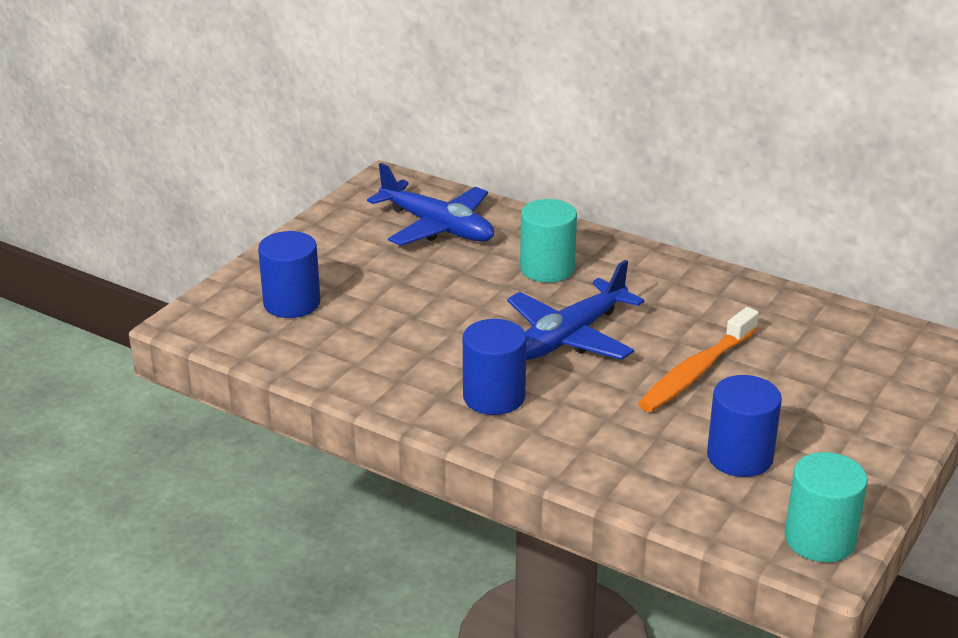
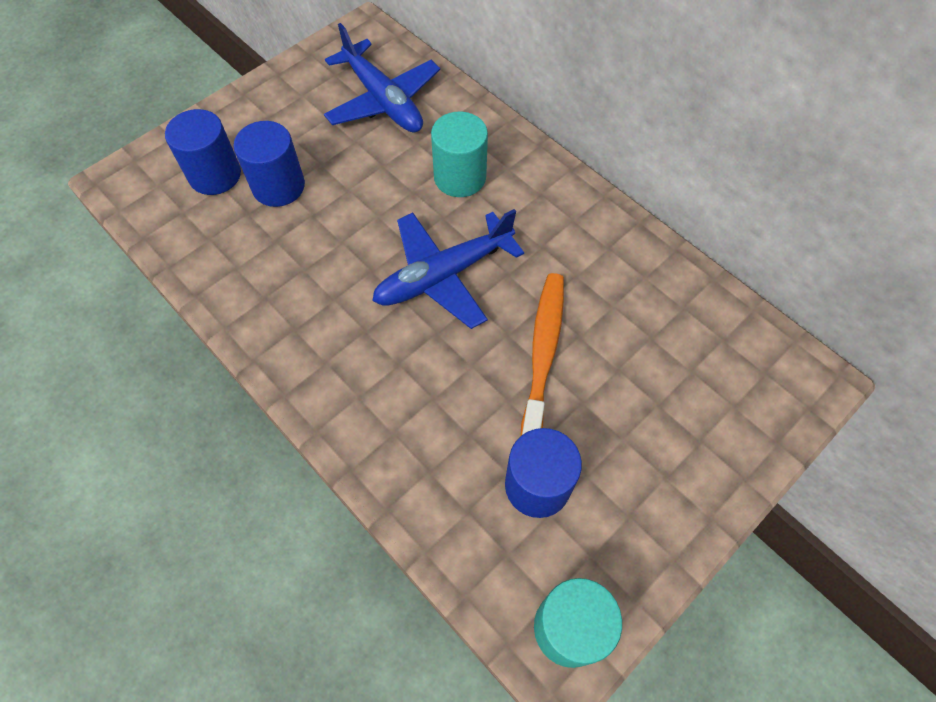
camera: 15 degrees right, 30 degrees up
(494, 397) = (340, 342): blue cylinder -> blue cylinder (278, 186)
(696, 372) = (543, 352): orange toothbrush -> orange toothbrush turned 135 degrees clockwise

